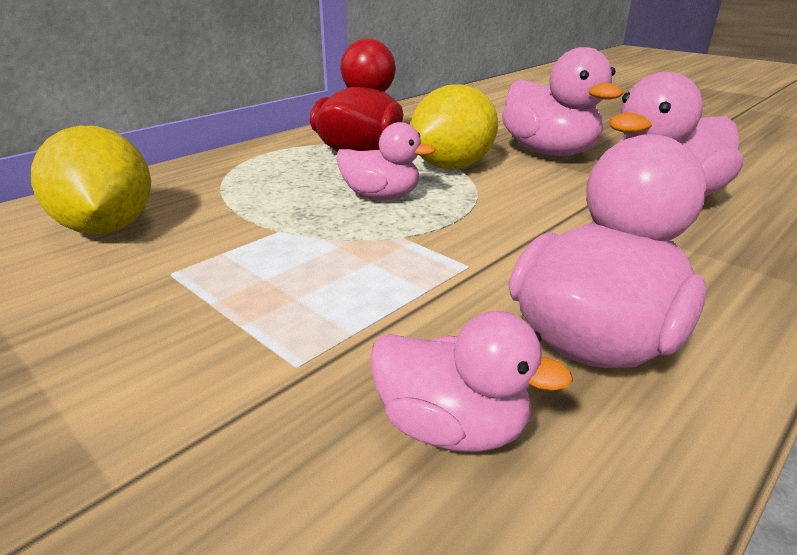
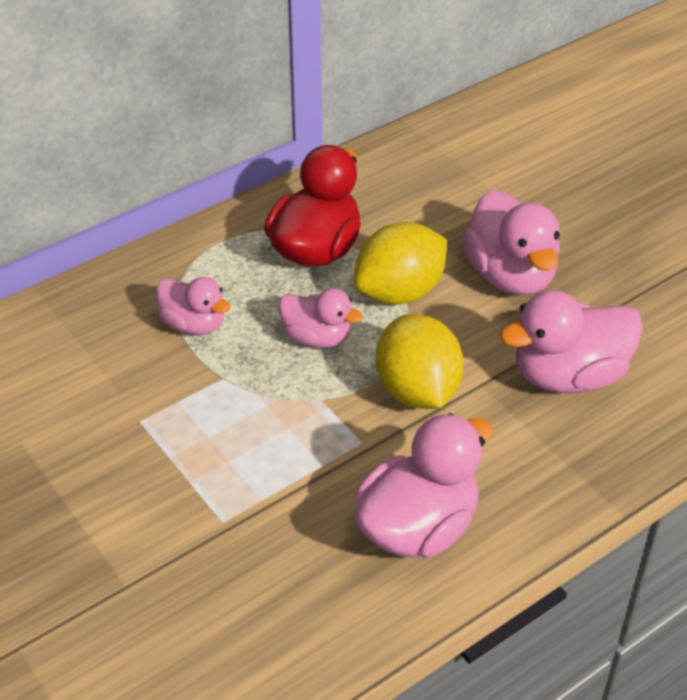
camera: 10 degrees right, 15 degrees up
(107, 228) = (85, 356): yellow lemon -> yellow lemon (417, 390)
(451, 427) = (302, 577): pink duck -> pink duck (194, 324)

